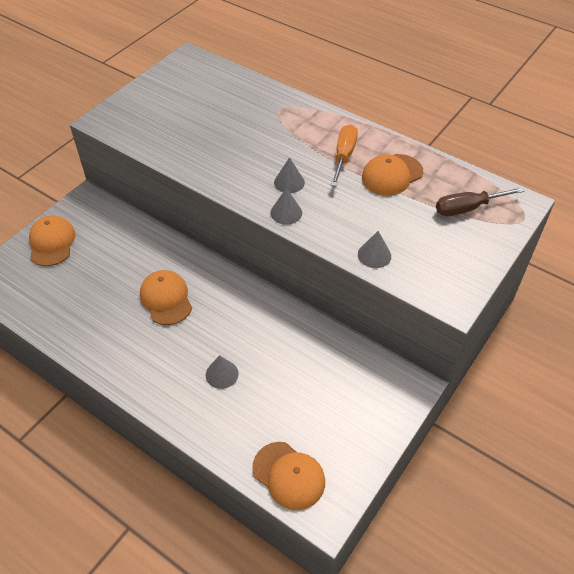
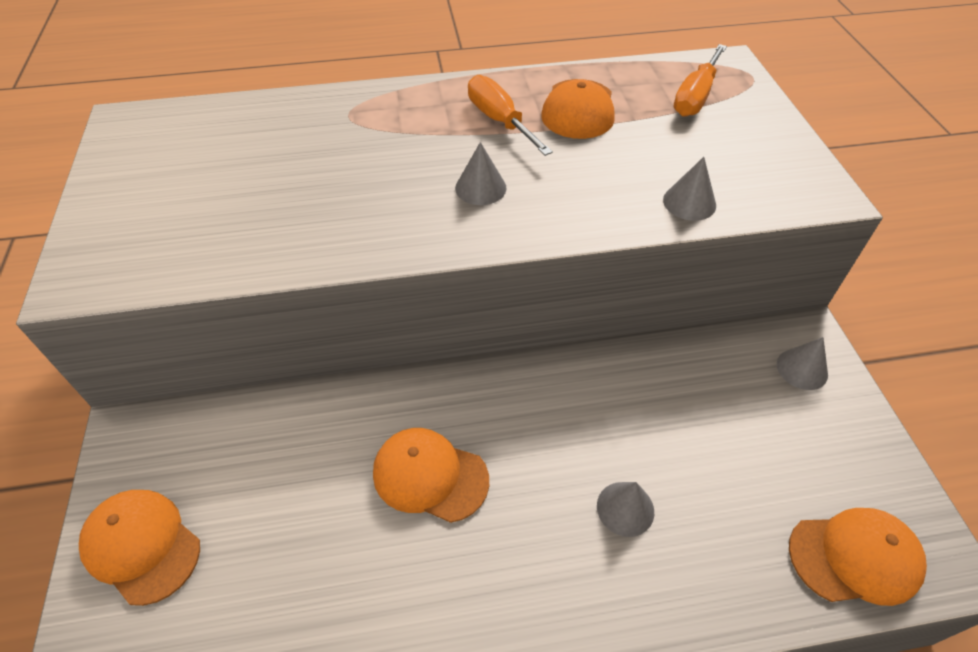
camera: 45 degrees left, 0 degrees up
(286, 212) = (529, 224): grey cone -> grey cone (802, 369)
(467, 208) = (695, 97): brown screwdriver -> orange screwdriver

